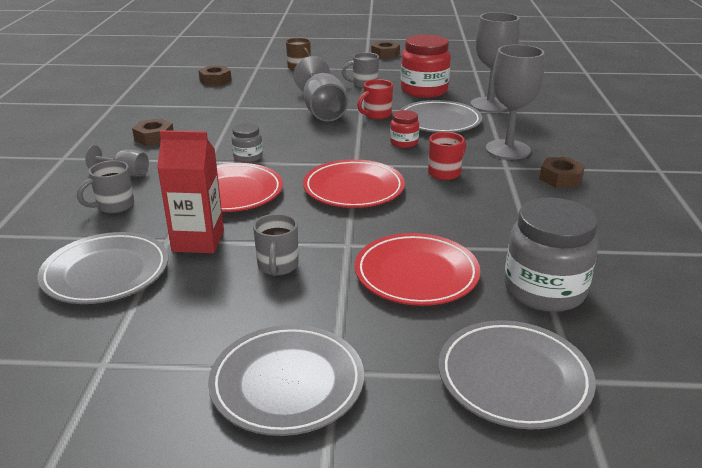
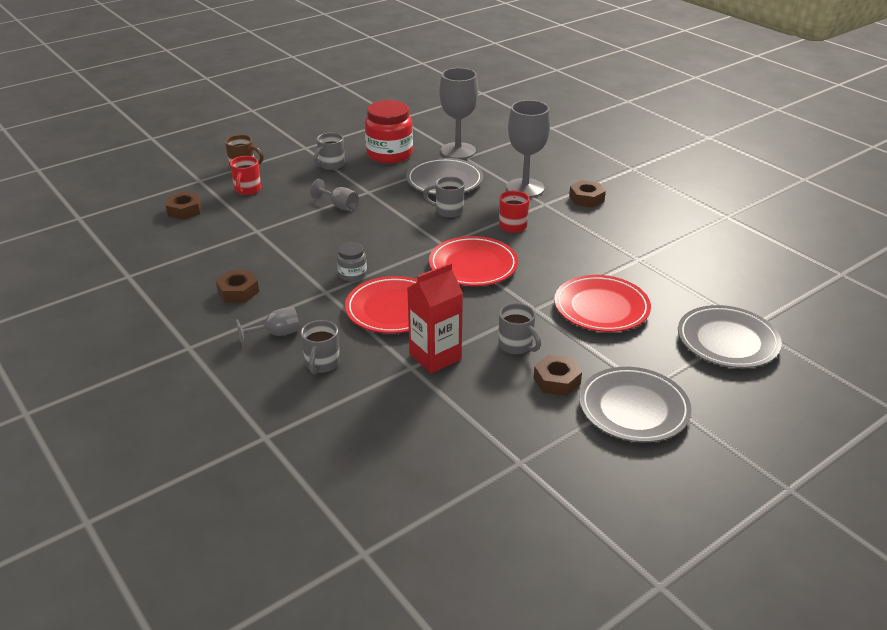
camera: 40 degrees left, 5 degrees up
(106, 273) = (413, 412): grey plate -> none
(322, 111) = (339, 206): grey goblet -> grey goblet, size x0.53
(376, 115) = (389, 193): red mug -> red mug (247, 190)
(385, 54) = (298, 125): brown nut -> brown nut (557, 381)
(404, 143) = (448, 211): red jar -> grey mug
(544, 290) = (676, 283): grey jar -> none

